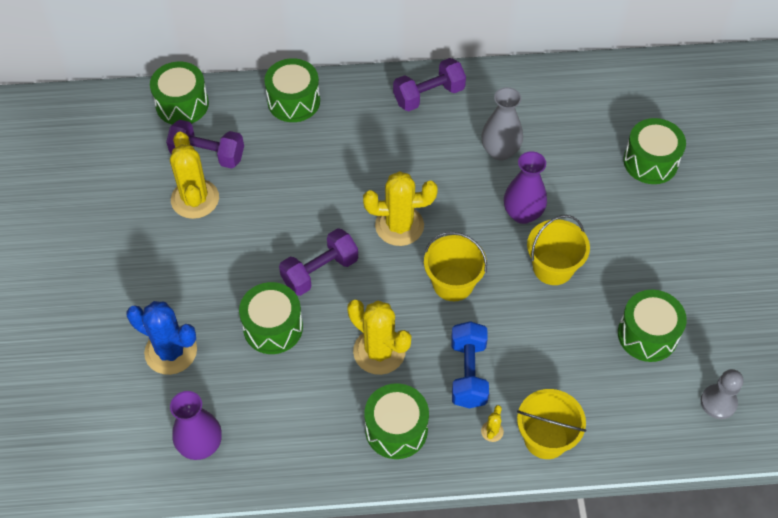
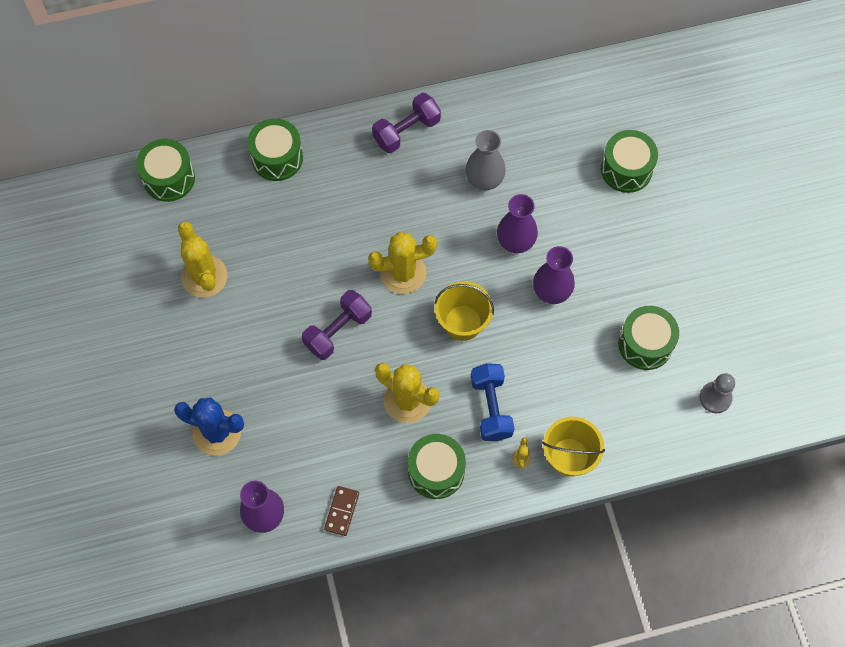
camera: 10 degrees left, 10 degrees up
(208, 154) = (206, 228): purple dumbbell -> none
(273, 327) = (306, 393): green drum -> none
(285, 454) = (342, 511): none -> brown domino
(553, 267) = (551, 292): yellow bucket -> purple vase

